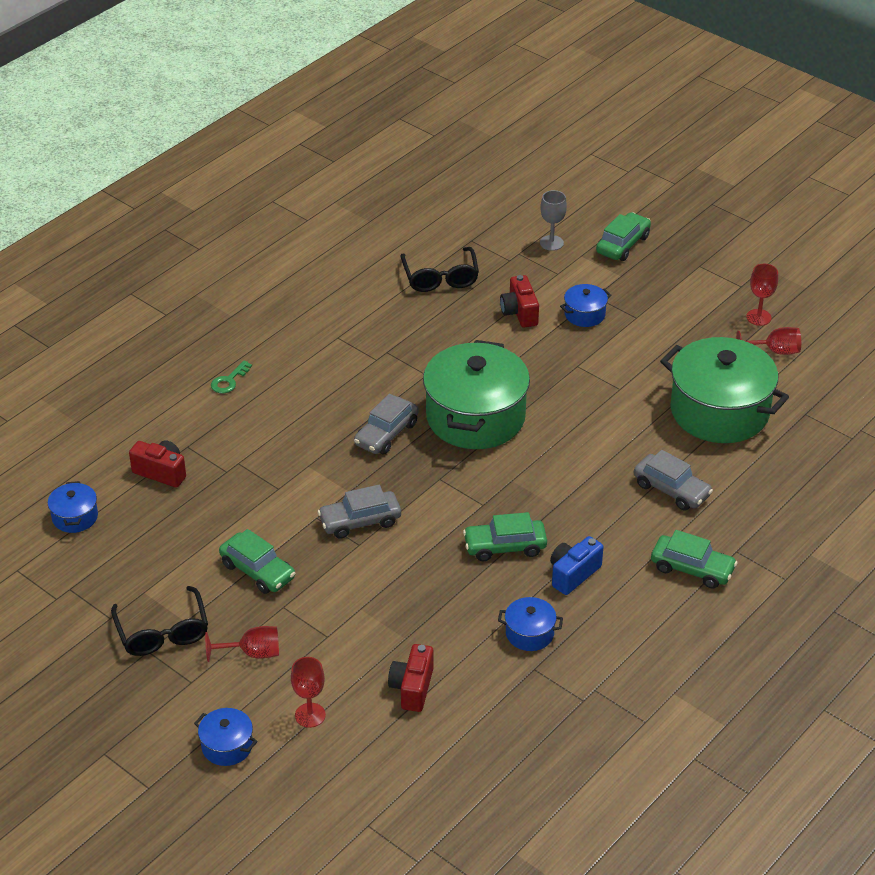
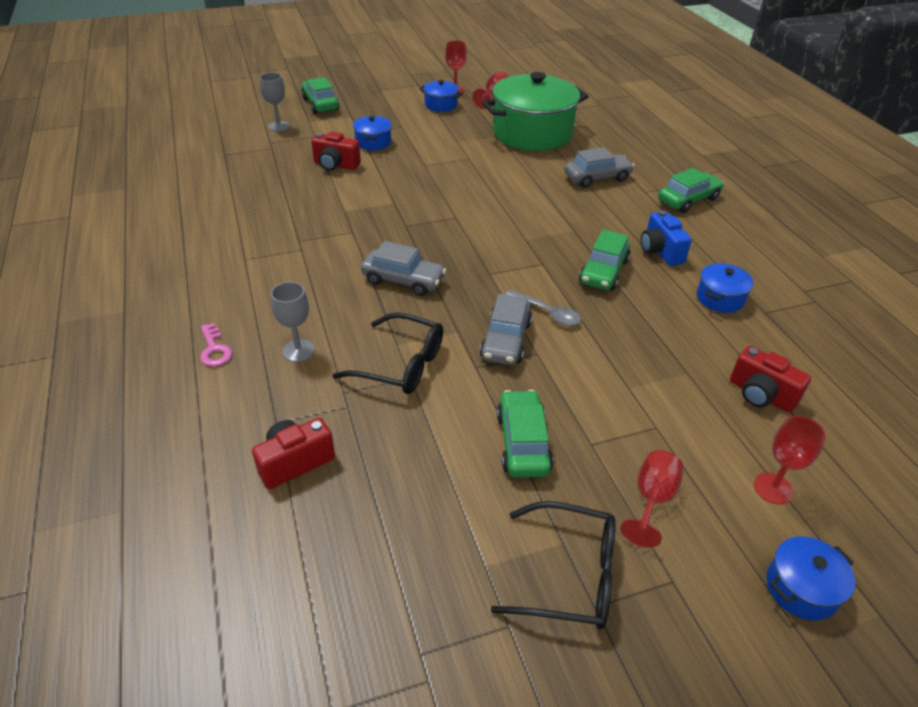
camera: 60 degrees left, 0 degrees up
(75, 517) = (290, 587): blue pot -> blue pot (441, 105)
(229, 381) = (214, 350): green key -> pink key
(258, 571) = (522, 442): green car -> green car turned 75 degrees counterclockwise
(260, 420) = (298, 350): none -> grey goblet
(386, 434) = (403, 280): grey car -> grey car turned 45 degrees counterclockwise
(415, 532) = (547, 313): none -> grey spoon
(440, 278) = (246, 182): black glasses -> black glasses (401, 364)
(475, 417) = (432, 228): green pot -> none

